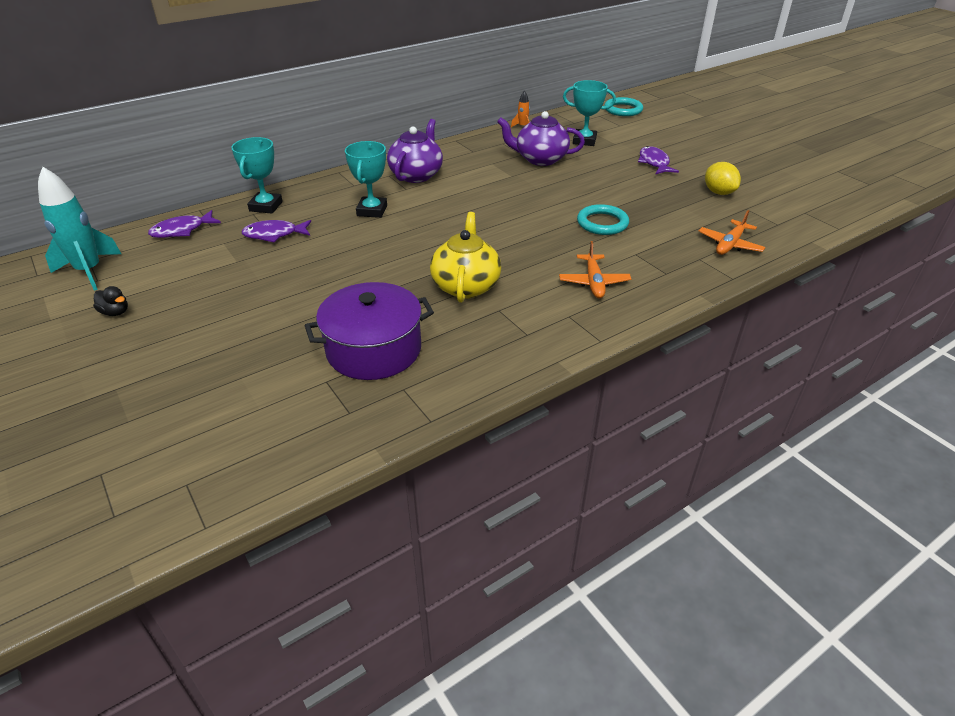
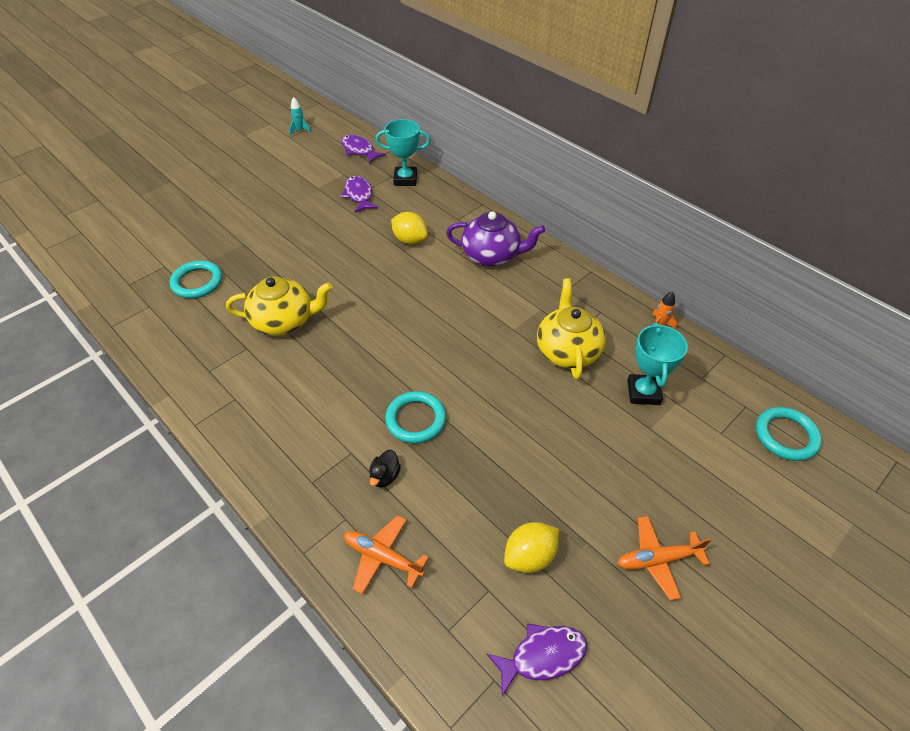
camera: 80 degrees right, 10 degrees up
(89, 271) = (300, 130): turquoise rocket -> turquoise rocket, size x0.45
(115, 312) = (251, 156): black duck -> black duck (385, 476)
(372, 211) = (410, 240): turquoise trophy -> yellow lemon
(374, 349) = (197, 282): purple pot -> turquoise ring
(540, 159) = (567, 351): purple teapot -> yellow teapot
(594, 282) = (291, 416): orange plane -> orange plane (657, 559)
(654, 163) = (602, 476): purple fish -> purple fish (542, 656)

